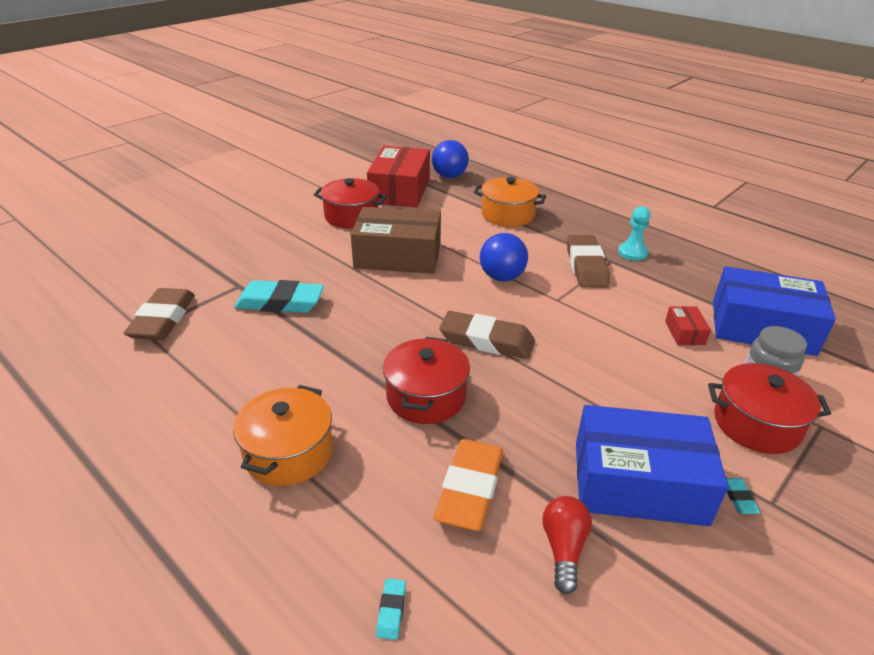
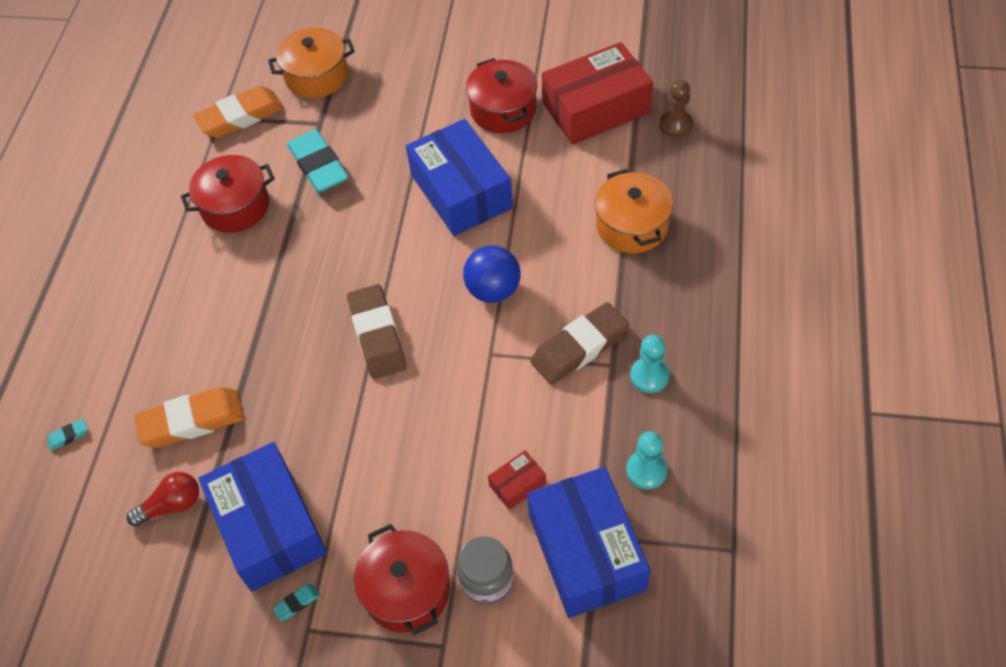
camera: 60 degrees right, 20 degrees up
(163, 319) = (240, 117): brown eraser -> orange eraser
(288, 452) = (158, 296): orange pot -> orange pot (316, 76)
(398, 256) = (461, 191): brown box -> blue box
(426, 396) = (272, 337): red pot -> red pot (235, 206)
(449, 176) = (675, 125): blue ball -> brown pawn
(707, 281) = (646, 470): none -> turquoise pawn

